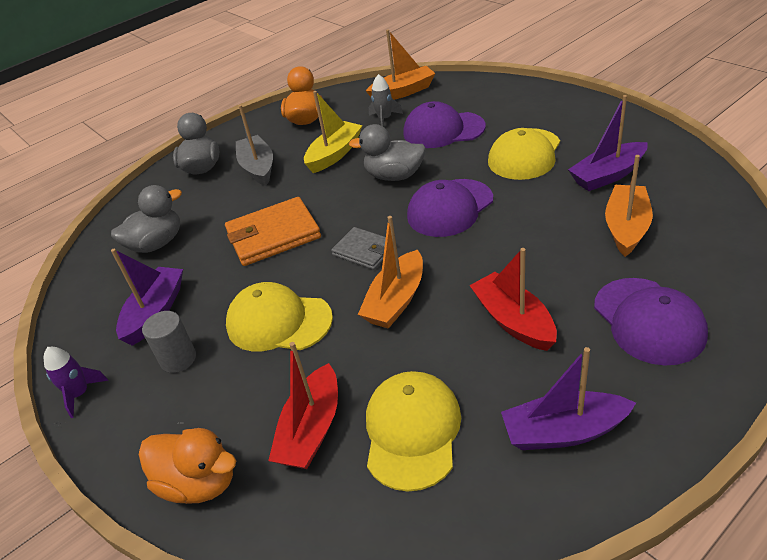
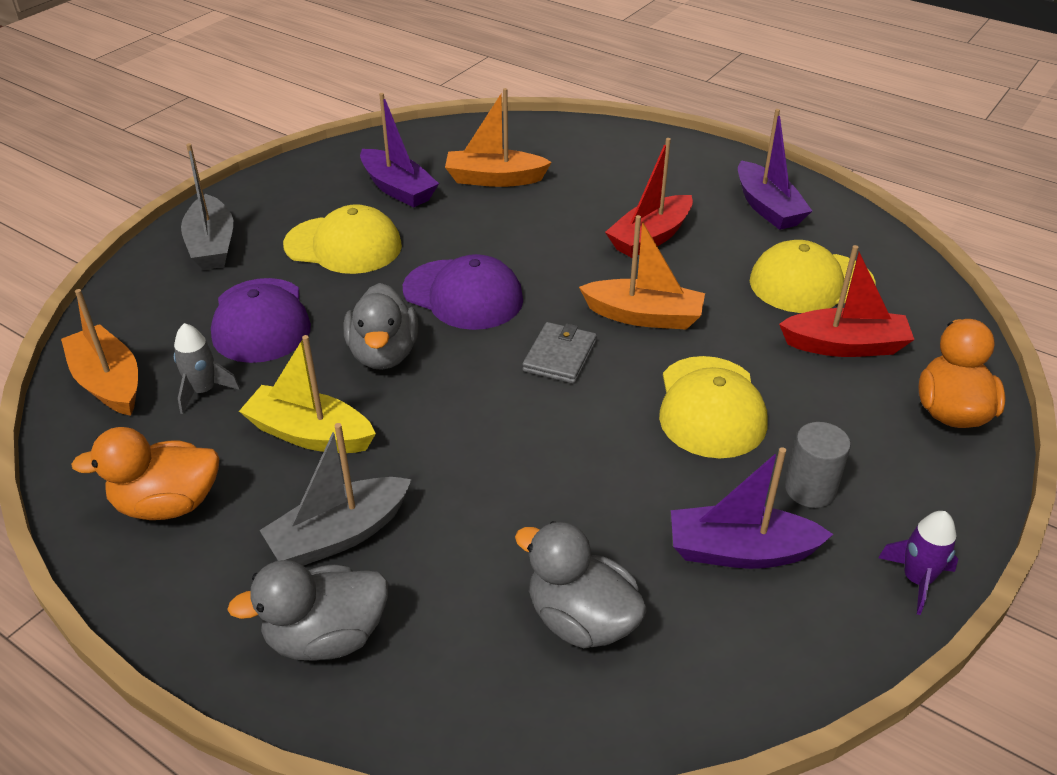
camera: 110 degrees left, 0 degrees up
(273, 235) = (538, 459): orange wallet -> none
(532, 105) = (212, 245): none -> grey boat
(648, 321) = (627, 170): purple cap -> none

